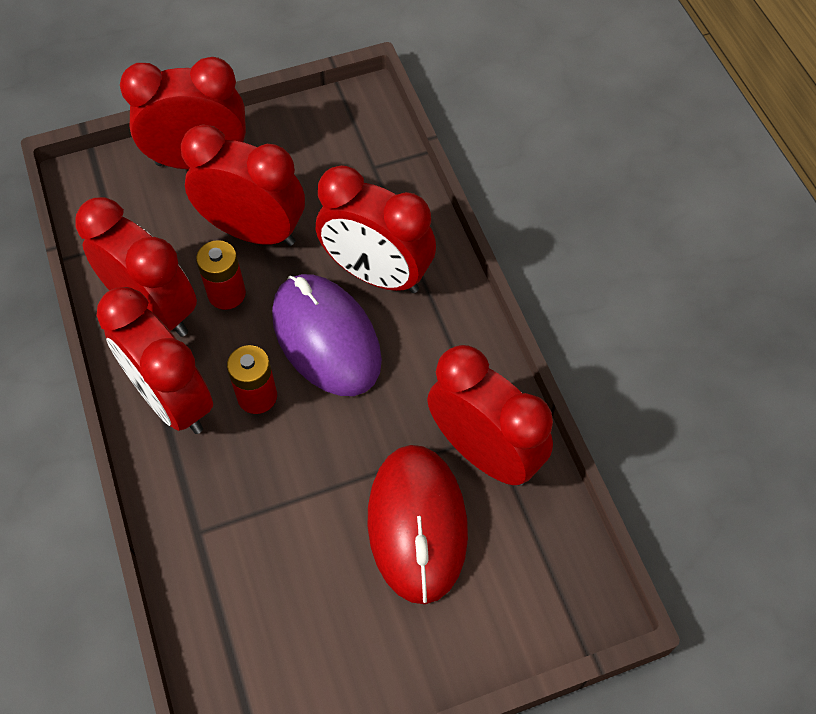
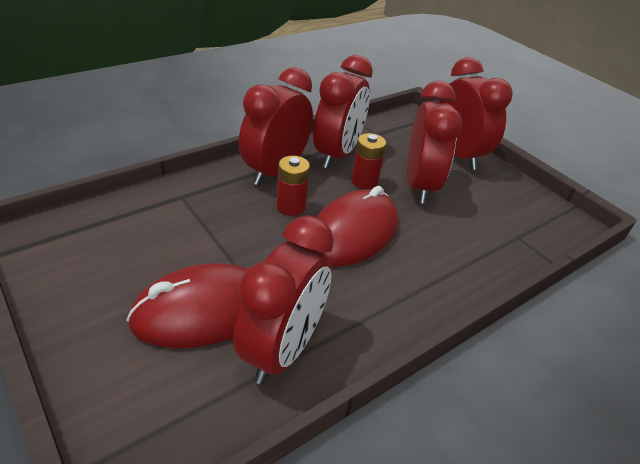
camera: 70 degrees right, 20 degrees down
(326, 338) = (352, 233): purple mouse -> red mouse
(377, 274) = (422, 253): red clock -> none

